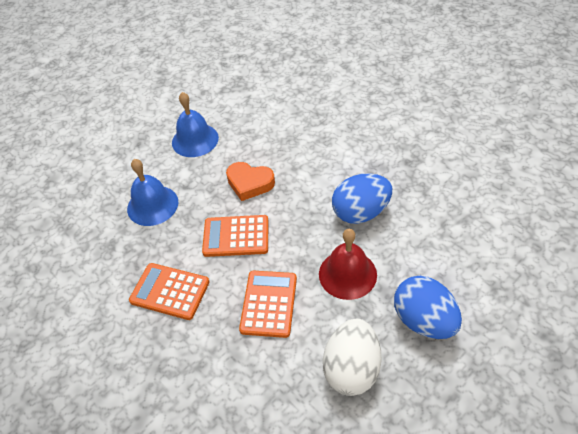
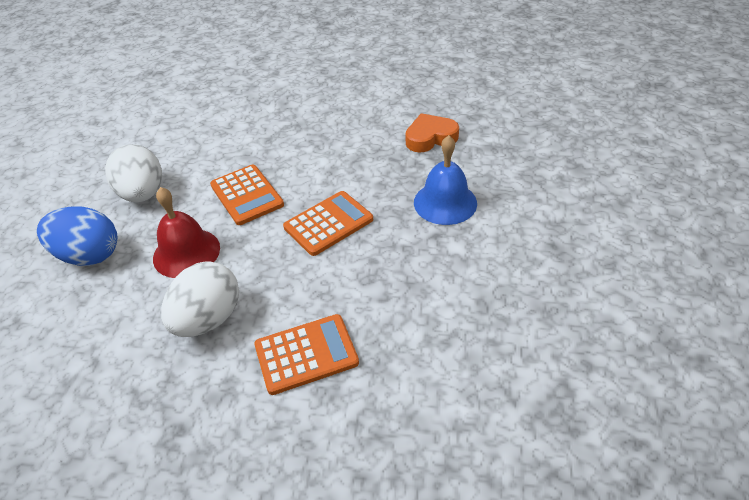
camera: 140 degrees right, 5 degrees down
(170, 291) = (342, 160): orange calculator -> orange calculator (306, 354)
(195, 140) = (497, 288): blue bell -> none
(249, 183) = (369, 278): orange heart -> orange heart (430, 138)
(360, 212) = (208, 319): blue egg -> white egg

